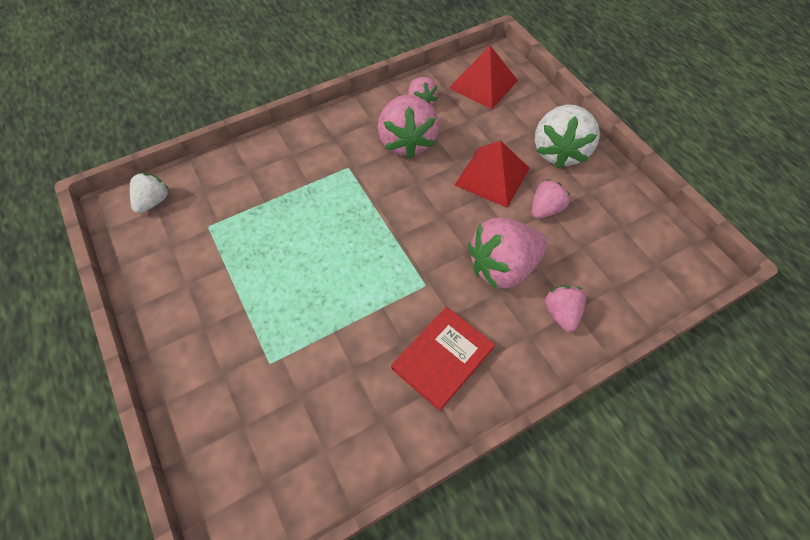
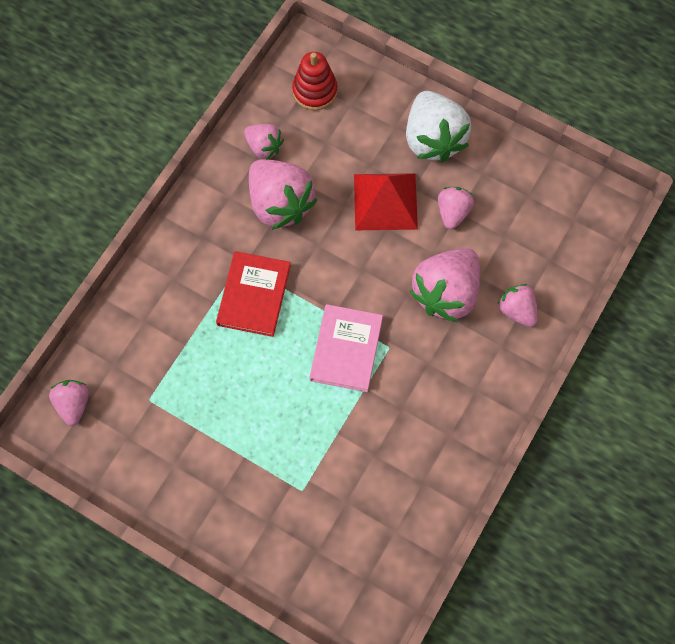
camera: 30 degrees left, 10 degrees up
(153, 201) = (73, 404): white strawberry -> pink strawberry
(387, 268) = (346, 349): none -> pink book
(442, 358) = (442, 405): red book -> red book (254, 295)
(483, 84) = (315, 91): red pyramid -> red stacking toy

